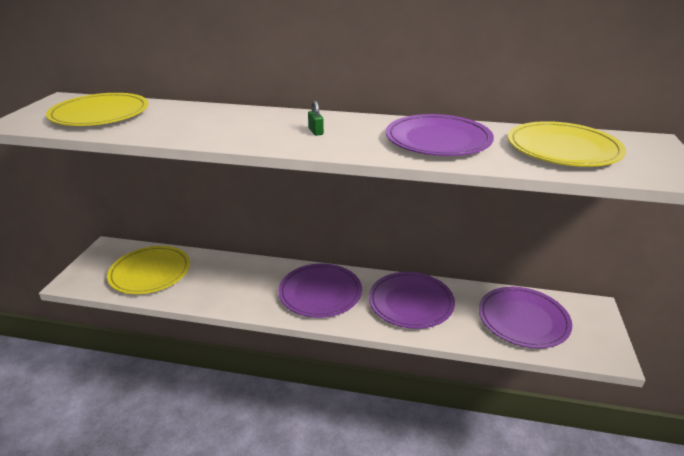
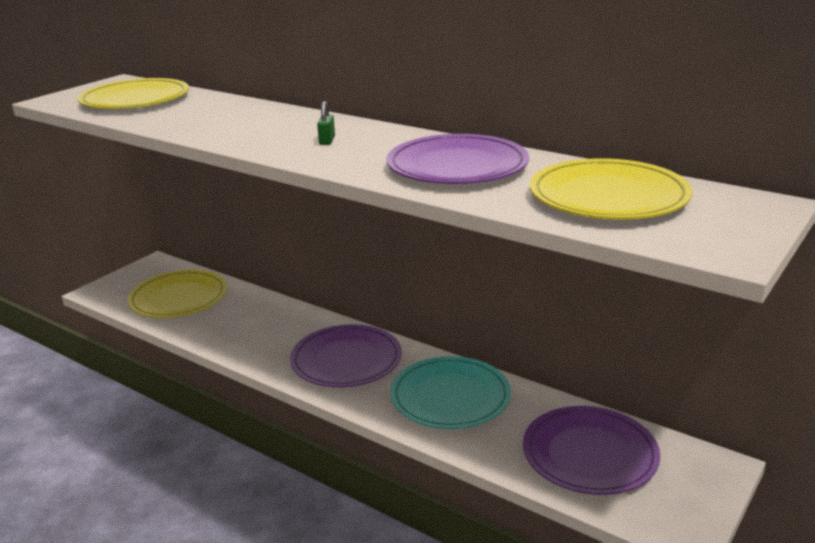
camera: 25 degrees right, 5 degrees down
(411, 302) = (450, 397): purple plate -> turquoise plate

